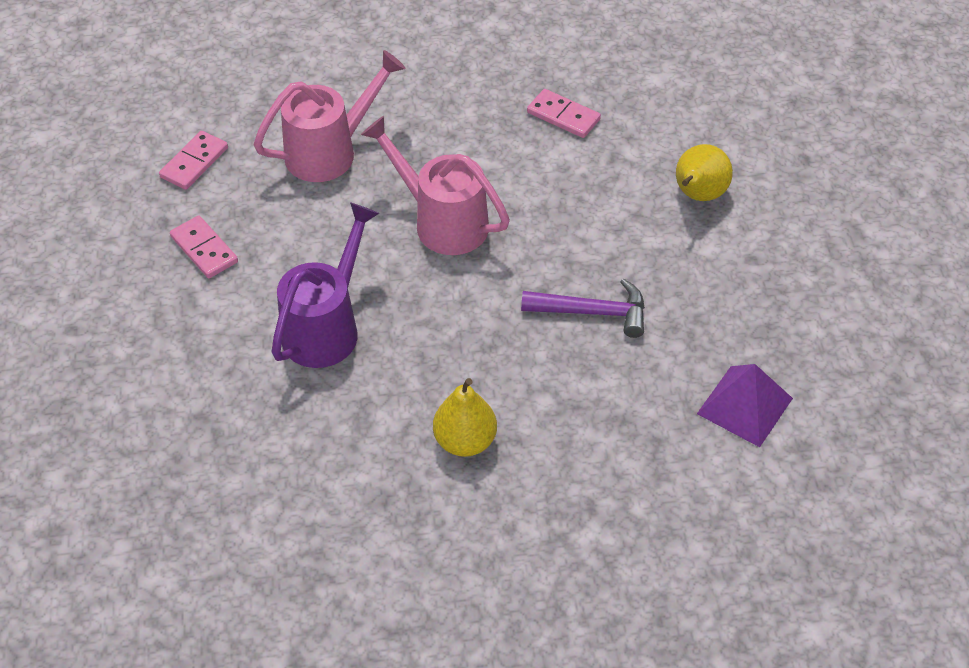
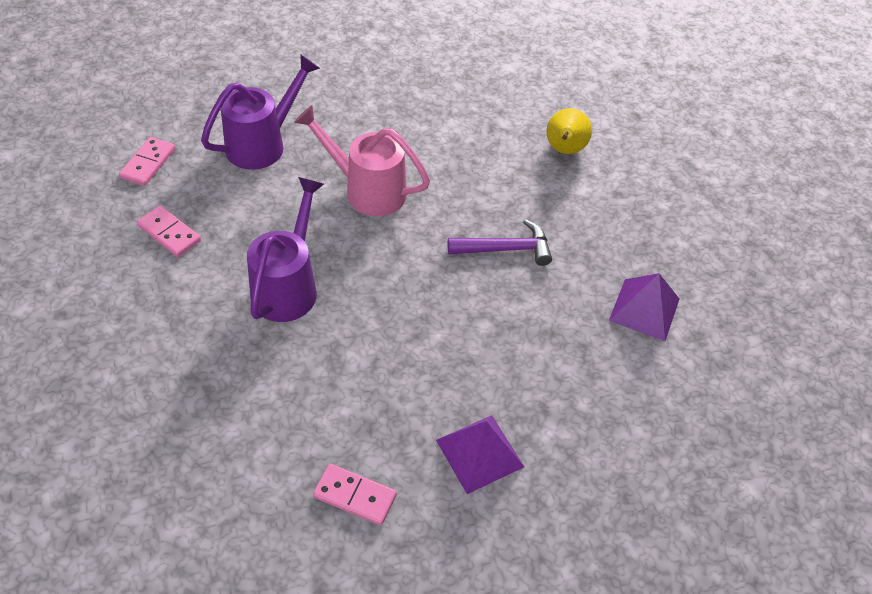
camera: 15 degrees left, 0 degrees up
(330, 151) = (263, 144): pink watering can -> purple watering can
(465, 441) = (426, 367): yellow pear -> none
(503, 545) = (480, 453): none -> purple pyramid
(563, 116) = (445, 100): pink domino -> pink domino (354, 496)

